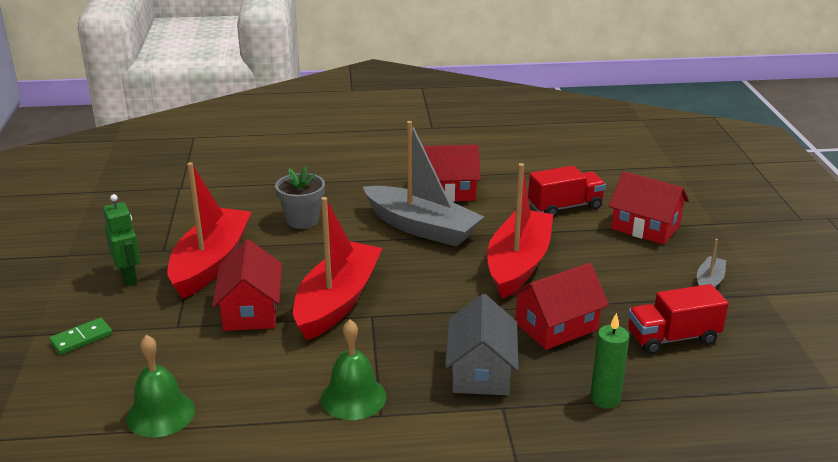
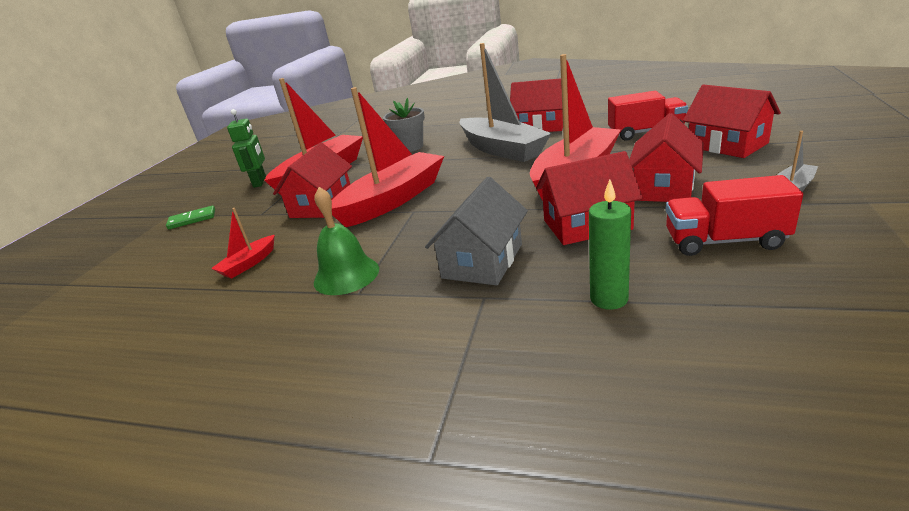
camera: 25 degrees right, 0 degrees up
(160, 413) = (188, 275): green bell -> none
(225, 393) = (248, 264): none -> red boat
(606, 280) = (663, 187): none -> red house

